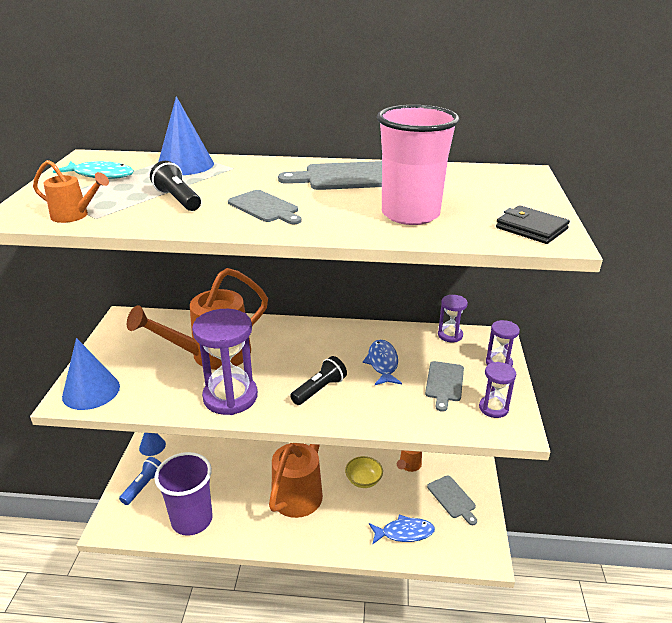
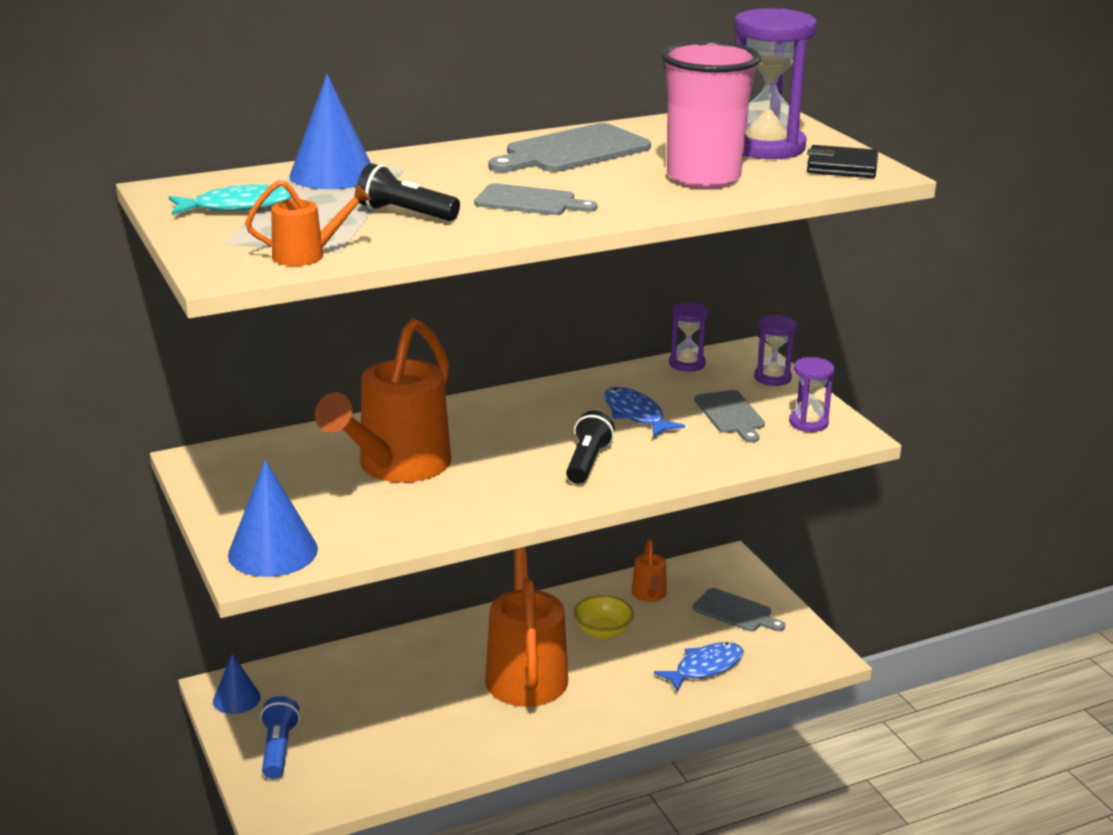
camera: 30 degrees left, 5 degrees down
(192, 520) = (398, 759): purple cup -> none
(230, 397) = (481, 501): purple hourglass -> purple hourglass (765, 147)

